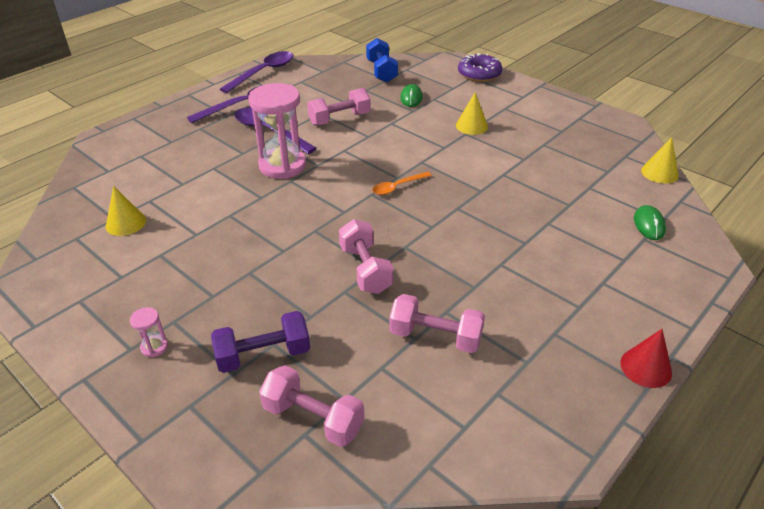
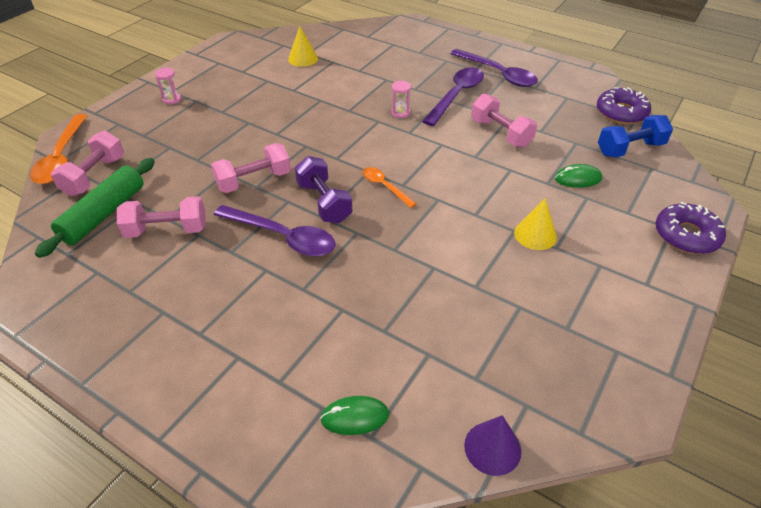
camera: 80 degrees right, 5 degrees up
(253, 467) = (62, 157): none -> orange spoon
(263, 72) = (570, 73): purple spoon -> purple spoon (283, 237)
(263, 355) = (158, 144): purple dumbbell -> purple dumbbell (324, 202)
(282, 166) = (400, 113): pink hourglass -> pink hourglass, size x0.41
(333, 65) = (621, 112): none -> purple donut
(396, 398) = (104, 214): none -> green rolling pin
(435, 337) = (167, 230): pink dumbbell -> pink dumbbell turned 75 degrees clockwise
(646, 367) = (106, 385): red cone -> none
(659, 173) = (492, 448): yellow cone -> purple cone

